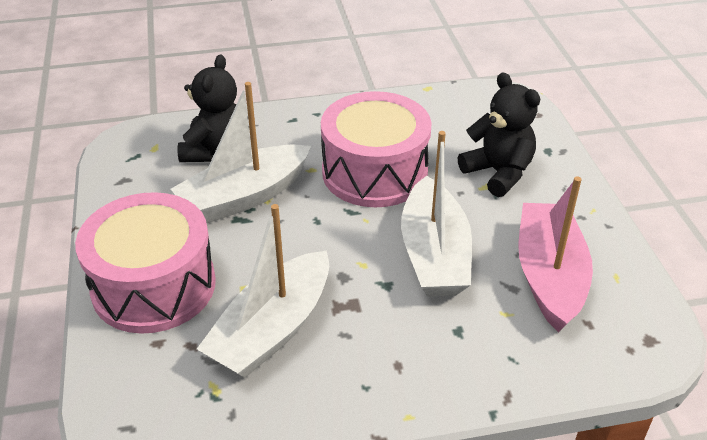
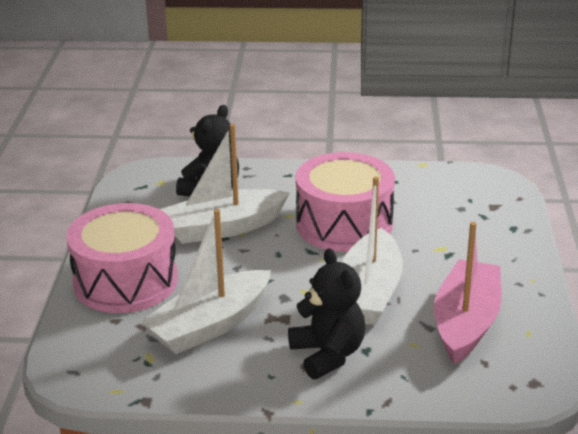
camera: 15 degrees right, 10 degrees down
(498, 173) = (457, 239): black teddy bear -> black teddy bear (328, 354)

